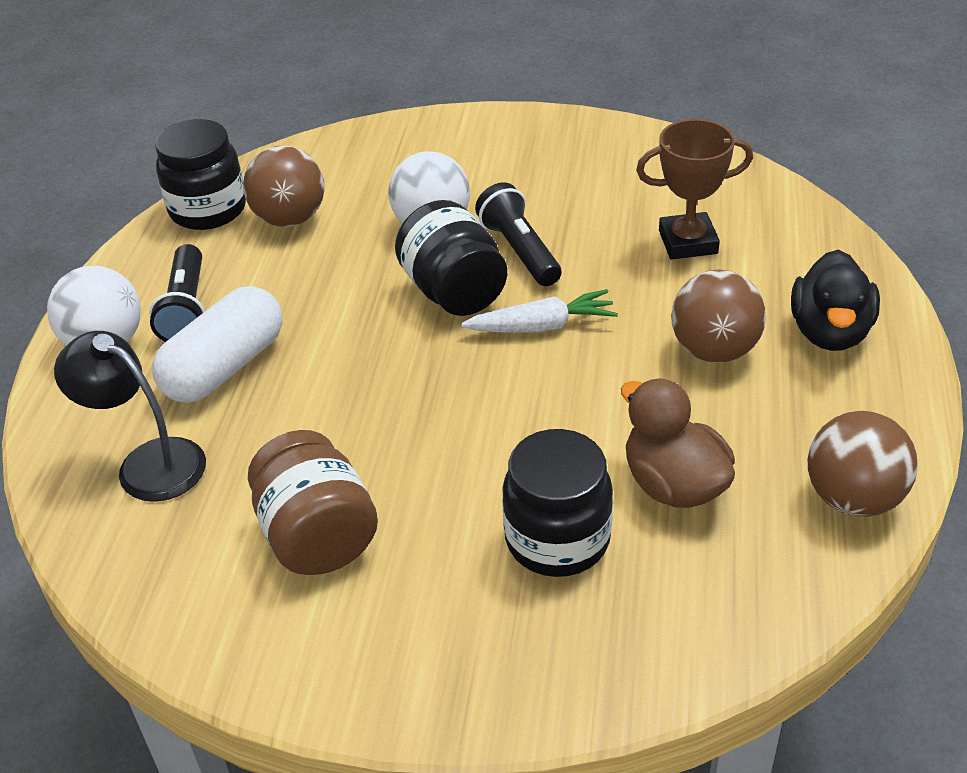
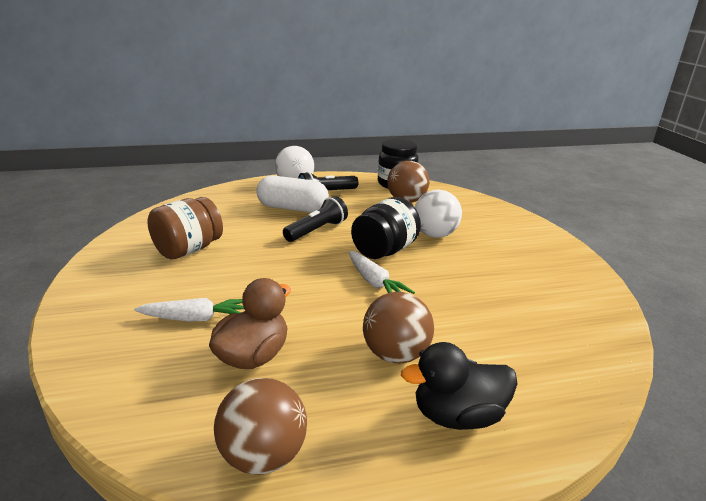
camera: 65 degrees right, 15 degrees down
(148, 462) = (226, 206): black lamp -> none
(520, 251) = (437, 264): black flashlight -> black flashlight (317, 230)
(557, 539) = (196, 318): black jar -> white carrot
(688, 242) = (504, 325): brown trophy -> none

